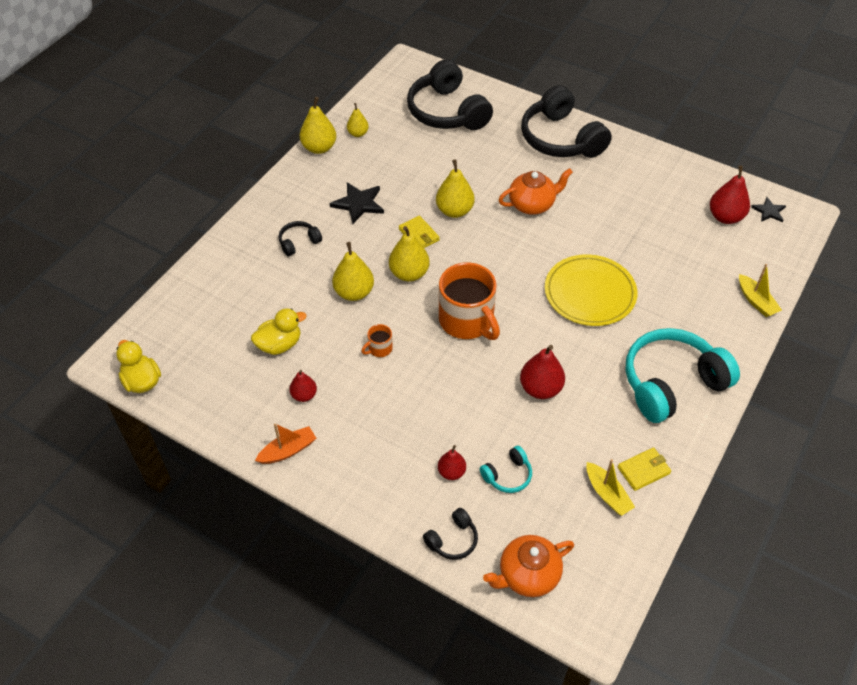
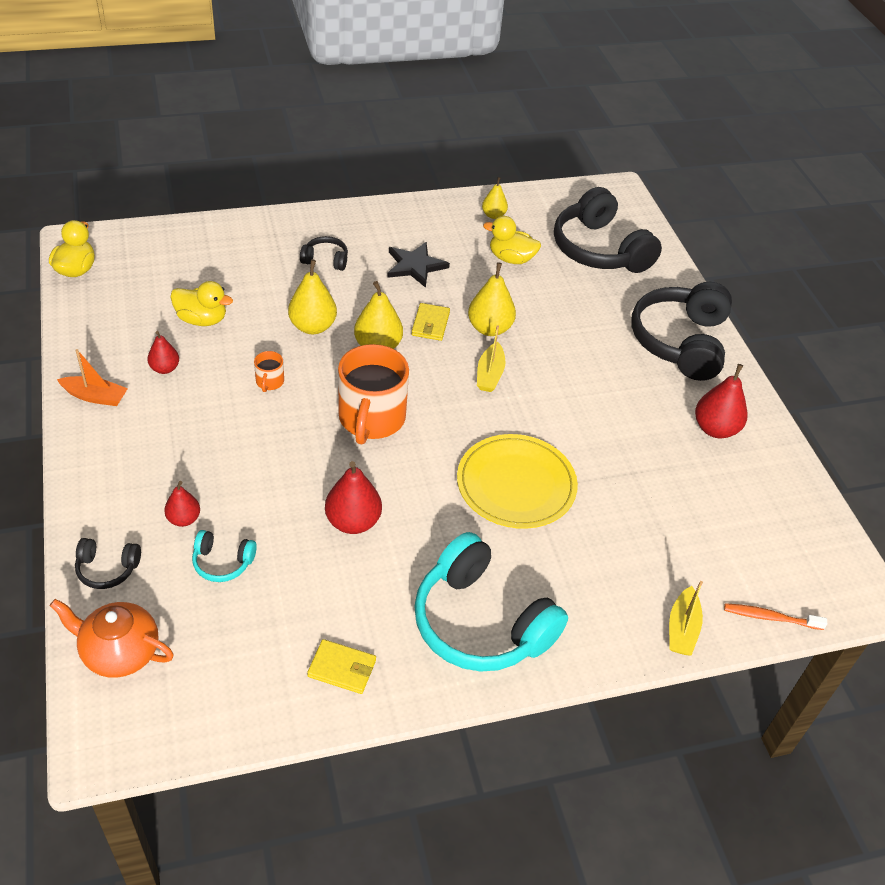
camera: 40 degrees right, 5 degrees down
(319, 148) = (445, 204): yellow pear -> none
(379, 349) = (269, 382): orange mug -> orange mug turned 90 degrees counterclockwise
(406, 155) = (511, 259): none -> yellow duck
(447, 112) = (599, 250): black headphones -> black headphones turned 45 degrees counterclockwise
(532, 204) = (570, 374): orange teapot -> none
(607, 494) = (280, 656): yellow boat -> yellow boat (490, 374)
(671, 383) = (480, 622): turquoise headphones -> turquoise headphones turned 150 degrees counterclockwise
(725, 217) = (762, 530): red pear -> red pear (715, 429)
(769, 211) = (823, 562): black star -> none
(782, 260) = (770, 617): none -> orange toothbrush

